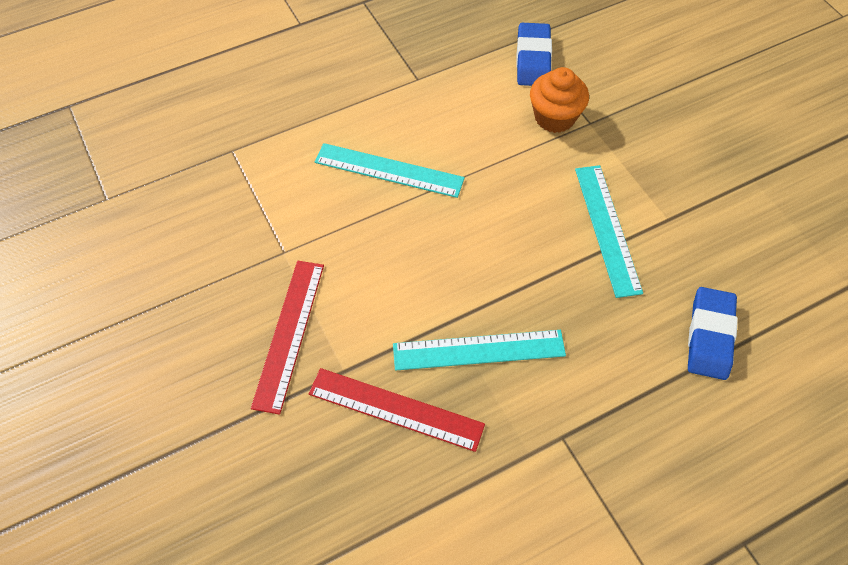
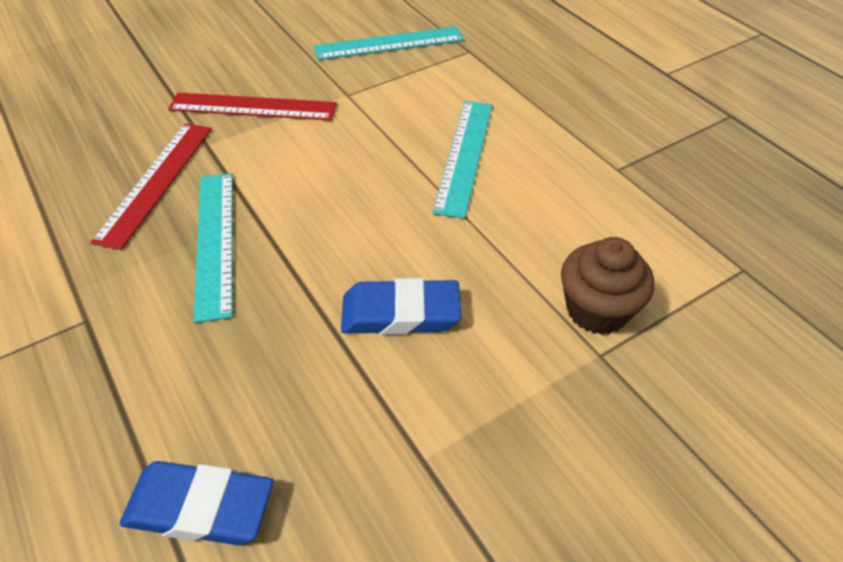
camera: 85 degrees right, 10 degrees down
(533, 59) = (707, 283): blue eraser -> blue eraser (400, 313)
(554, 117) = (597, 310): orange cupcake -> brown cupcake
(607, 229) = (397, 373): turquoise ruler -> turquoise ruler (389, 43)

